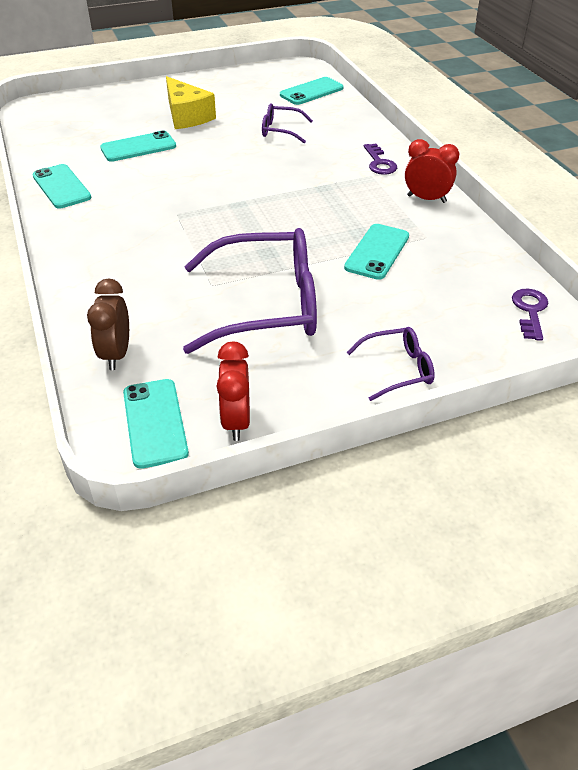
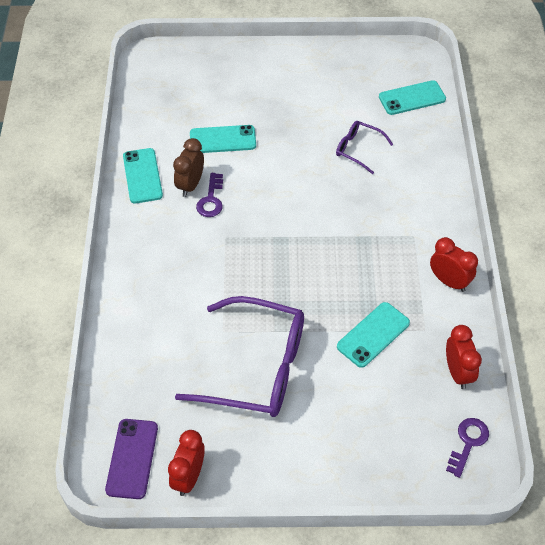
camera: 20 degrees right, 10 degrees up
(116, 354) = (126, 383): brown clock -> brown clock (190, 185)
(155, 423) = (132, 458): turquoise phone -> purple phone
(187, 116) = (280, 105): yellow cheese -> none
(379, 163) = (429, 220): purple key -> purple key (211, 199)
(398, 369) = (329, 468): purple glasses -> none
(481, 261) = (457, 372): none -> red clock

